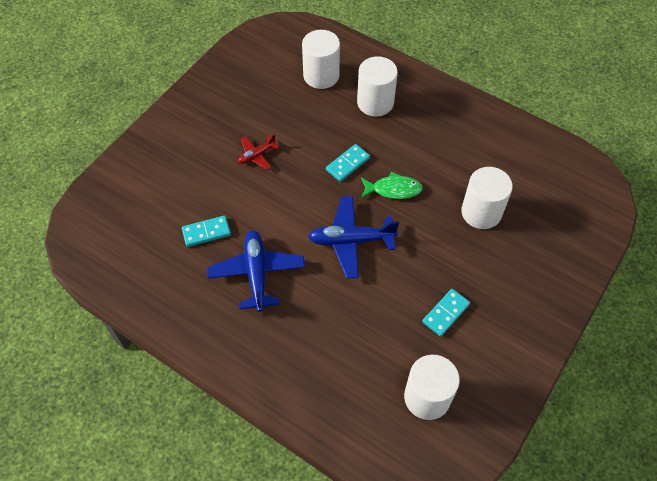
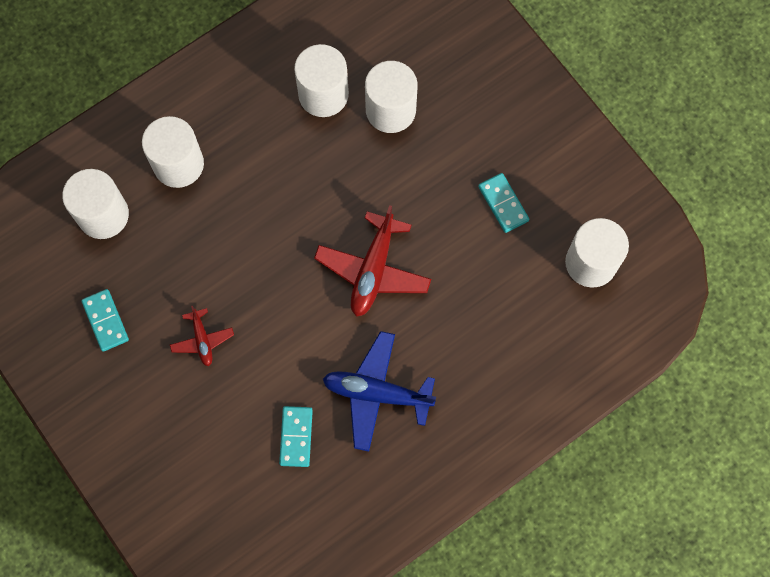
camera: 70 degrees left, 15 degrees up
(348, 164) = (262, 233): turquoise domino -> turquoise domino (106, 321)
(351, 241) = (373, 270): blue plane -> red plane
(393, 189) = (320, 194): green fish -> none
(470, 167) = (323, 94): none -> white cylinder

